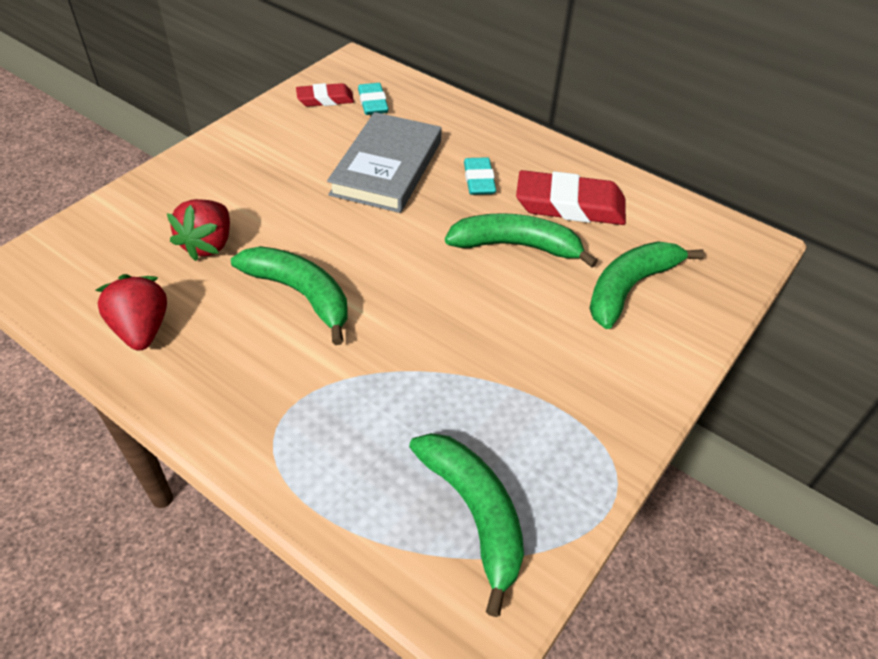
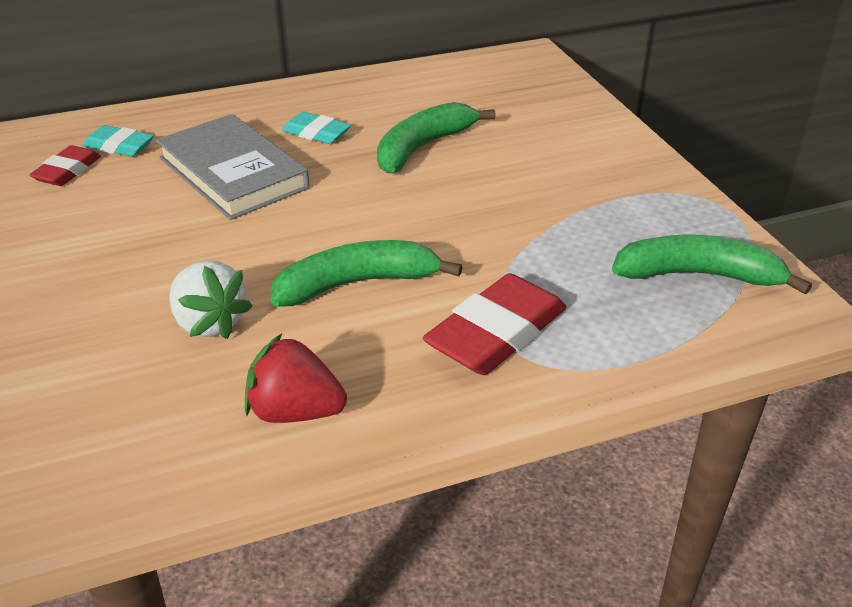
camera: 55 degrees left, 10 degrees down
(208, 244) = (209, 323): red strawberry -> white strawberry
(569, 205) = (403, 105): red eraser -> red eraser (496, 333)
(630, 287) = (525, 118): green banana -> none

